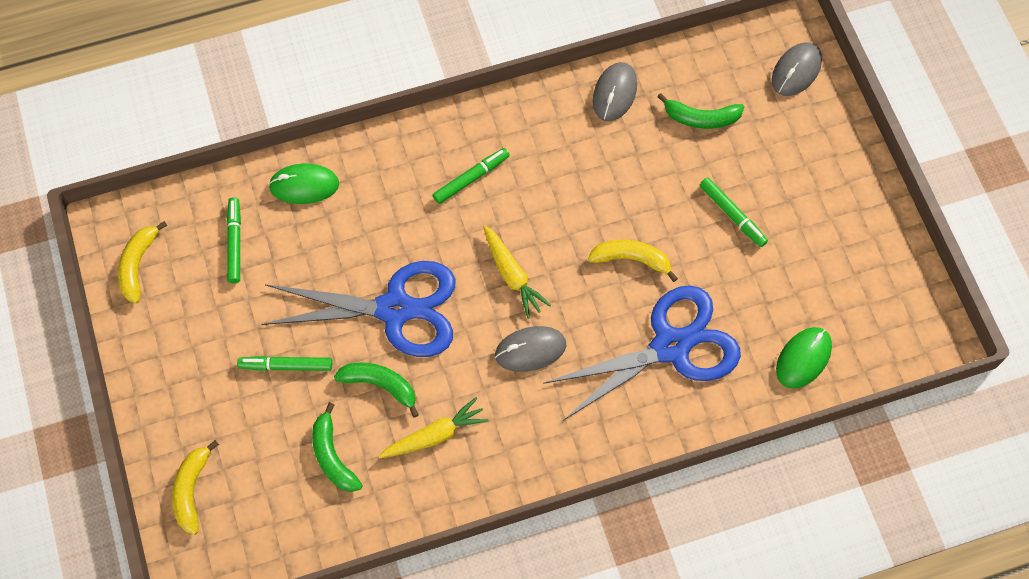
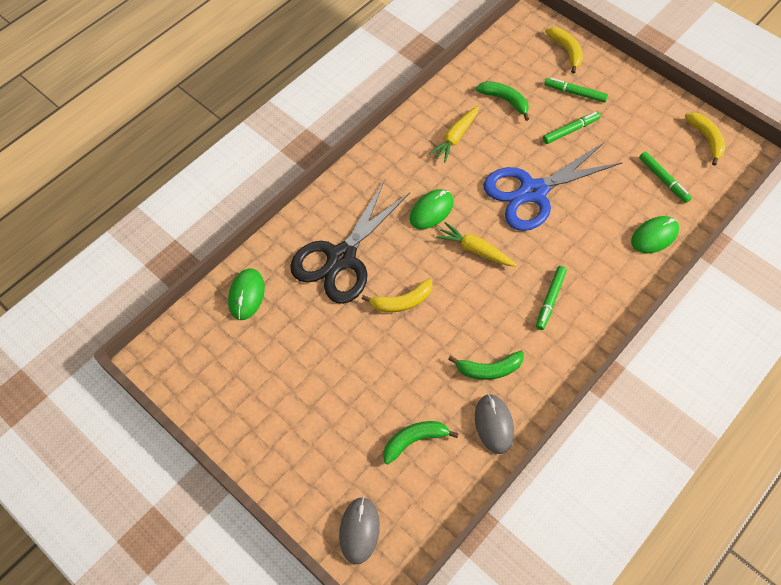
camera: 150 degrees right, 5 degrees down
(380, 385) = (507, 147): green banana -> green banana (489, 369)
(530, 350) = (431, 210): grey mouse -> green mouse
(671, 346) = (341, 258): blue scissors -> black scissors
(732, 215) = (348, 372): green marker -> green marker (575, 93)

